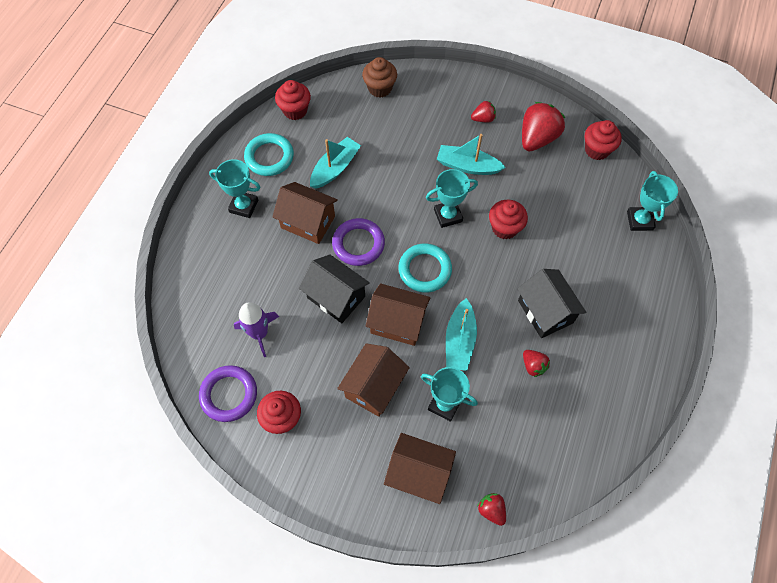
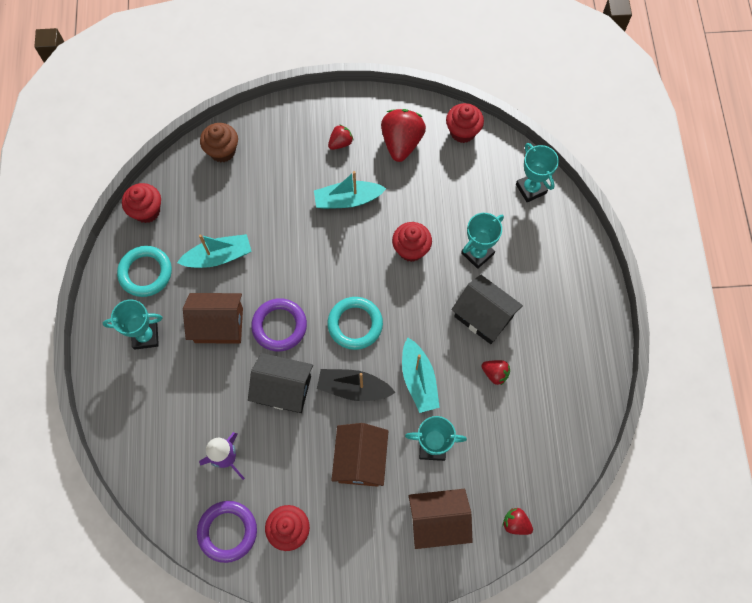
camera: 25 degrees left, 5 degrees up
(335, 168) = (218, 256): turquoise boat -> turquoise boat turned 60 degrees clockwise
(397, 322) = (353, 388): brown house -> black boat
(448, 215) = (352, 259): turquoise trophy -> turquoise trophy (477, 253)

